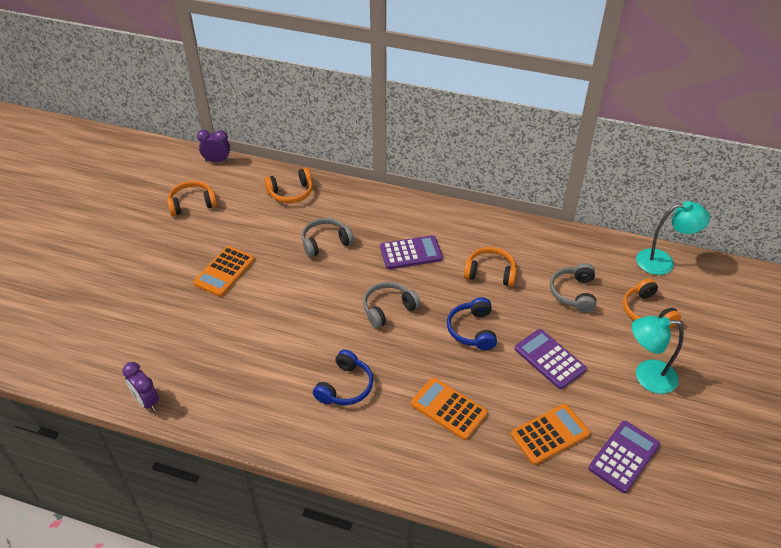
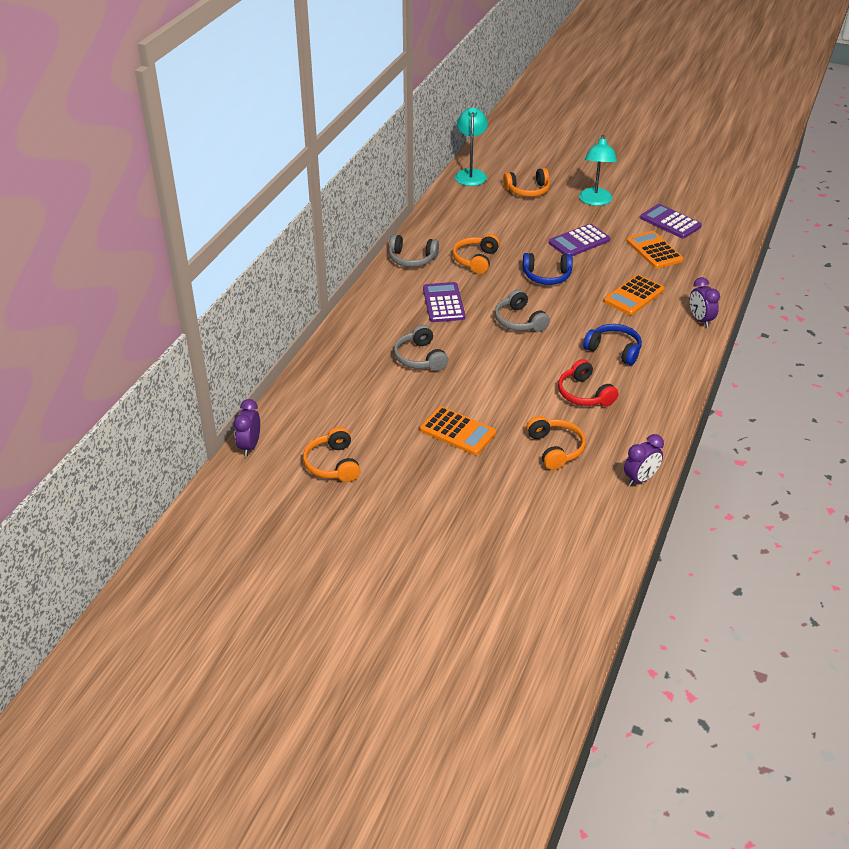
camera: 85 degrees left, 5 degrees down
(273, 360) = (584, 394): none -> red headphones
(291, 193) = (330, 382): orange headphones -> orange headphones (555, 449)
(408, 474) = (700, 320): none -> purple clock
(573, 293) = (505, 221): grey headphones -> grey headphones (412, 259)

